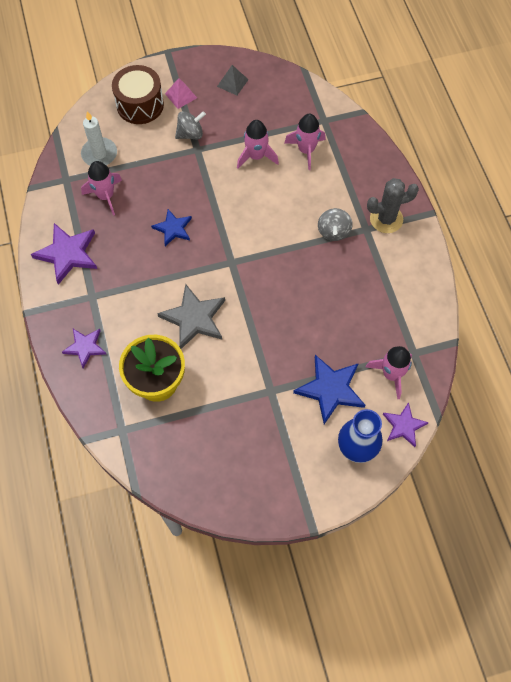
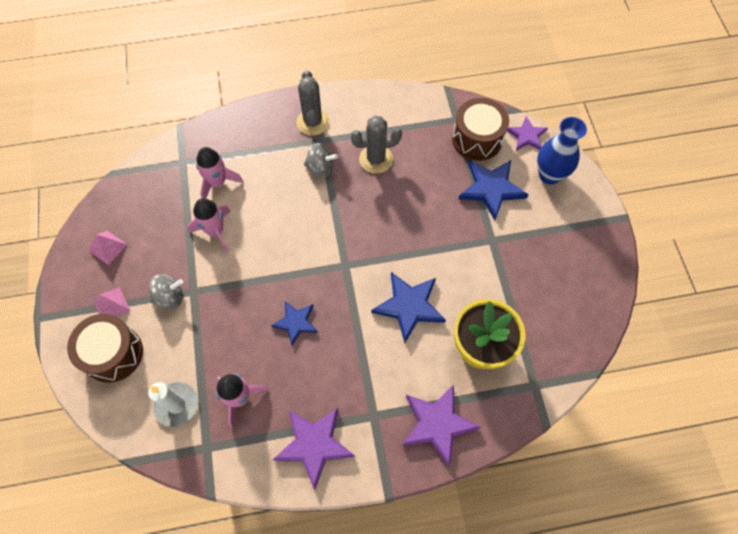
camera: 85 degrees left, 0 degrees up
(85, 347) = (437, 424): purple star -> purple star, size x1.60
(190, 134) = (170, 297): grey spinning top -> grey spinning top turned 90 degrees clockwise
(194, 318) = (409, 306): grey star -> blue star
(232, 83) = (108, 247): grey pyramid -> pink pyramid
(351, 279) = (376, 159): none -> grey cactus
(391, 374) = (477, 139): pink rocket -> brown drum

